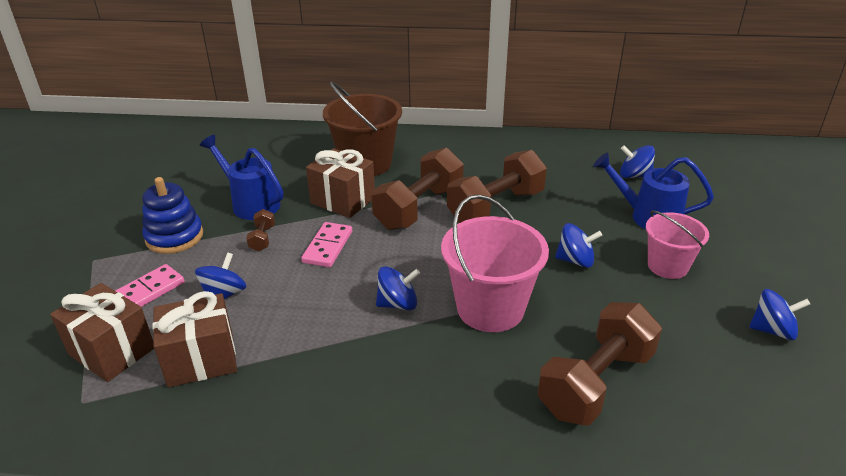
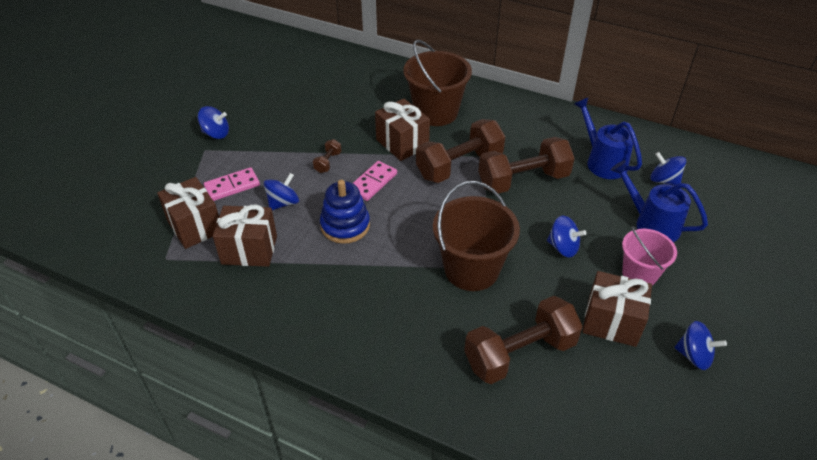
camera: 20 degrees right, 10 degrees up
(174, 237) = (266, 144): blue stacking toy -> blue stacking toy (345, 225)
(251, 203) = (331, 128): blue watering can -> blue watering can (602, 161)
(398, 304) = (403, 245): blue spinning top -> blue spinning top (216, 133)
(490, 308) = (471, 269): pink bucket -> brown bucket
(671, 321) = (611, 322): none -> brown gift

